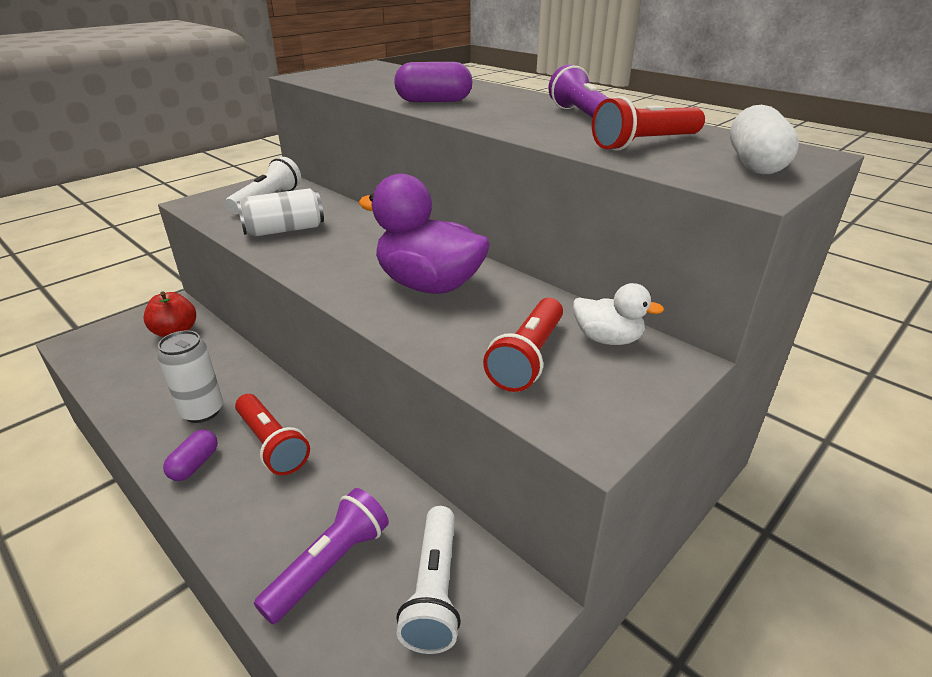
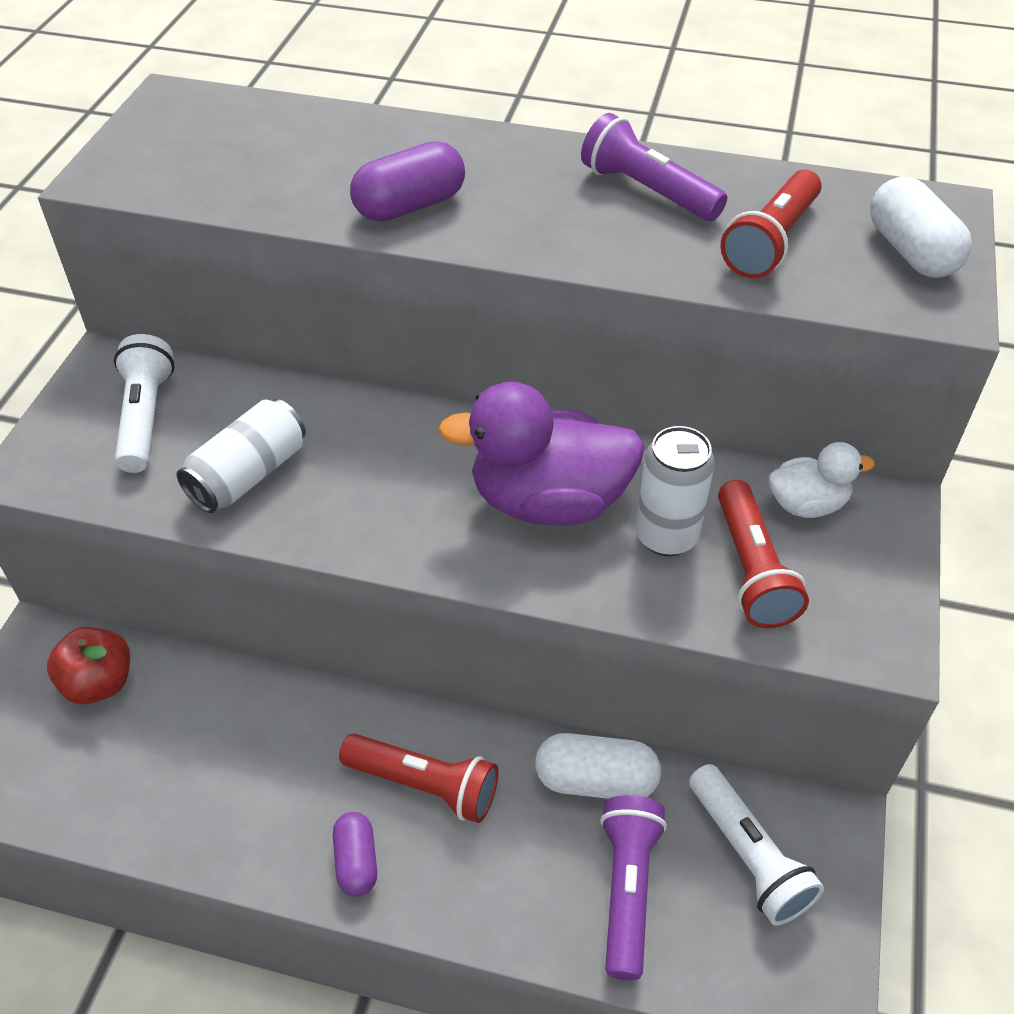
camera: 30 degrees left, 15 degrees up
(202, 411) = (285, 786): white can -> white can (666, 536)
(373, 490) = (596, 780): none -> white capsule

